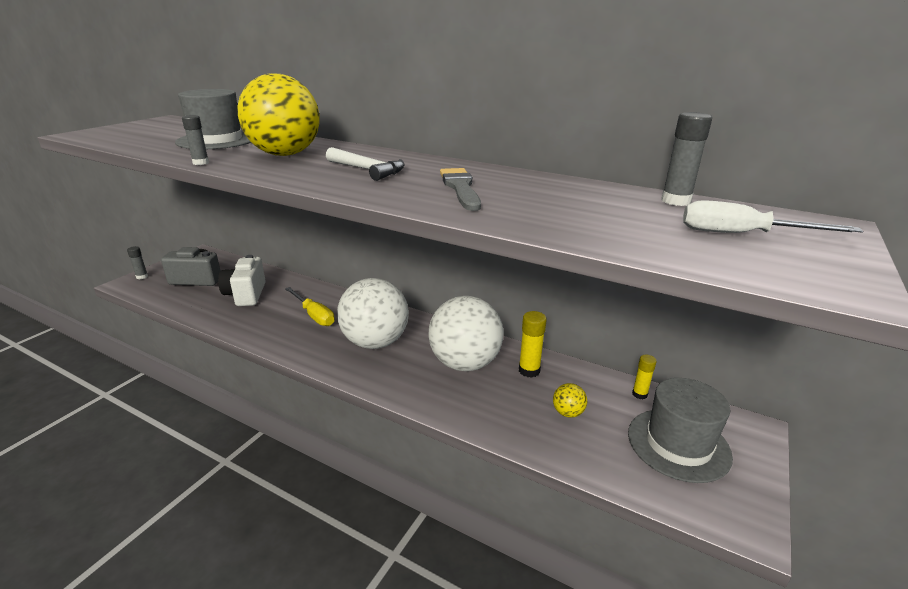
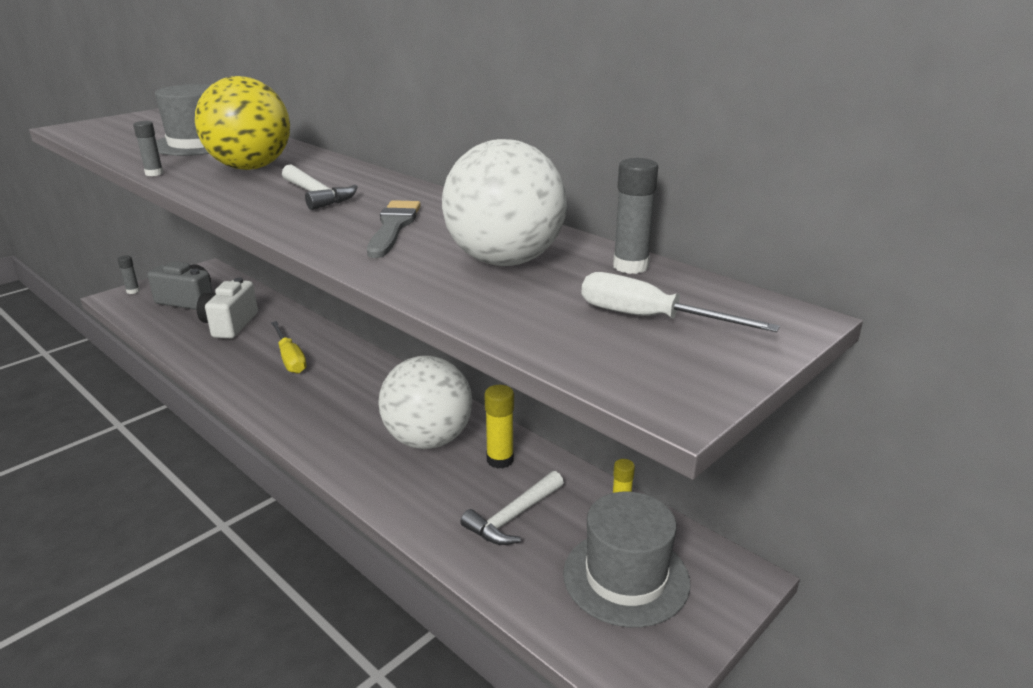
camera: 15 degrees right, 0 degrees up
(375, 342) = (340, 400): white ball -> white ball (504, 261)
(568, 413) = (513, 517): yellow ball -> white hammer

